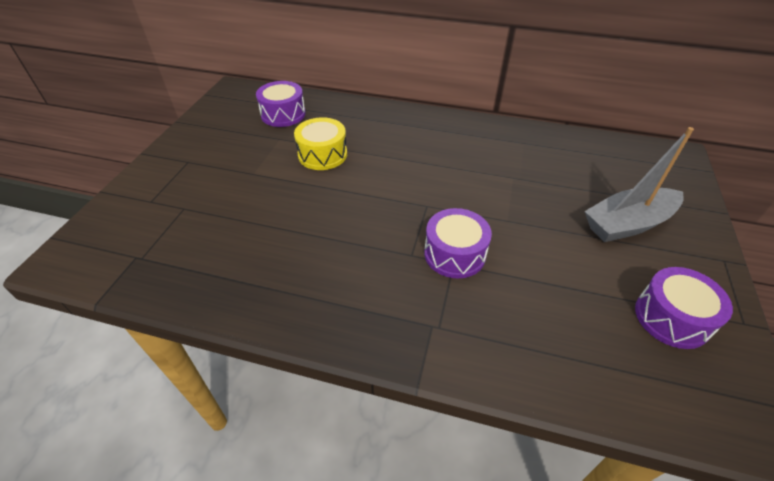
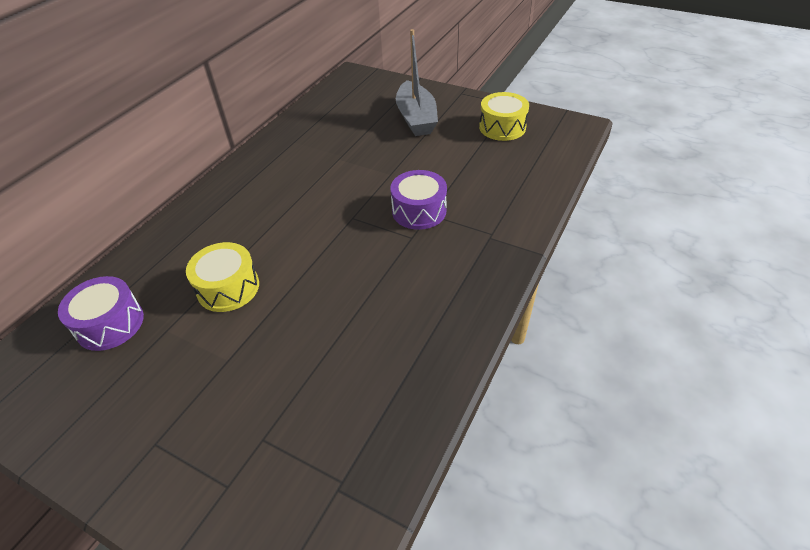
camera: 75 degrees left, 0 degrees up
(671, 318) = (502, 127): purple drum -> yellow drum

